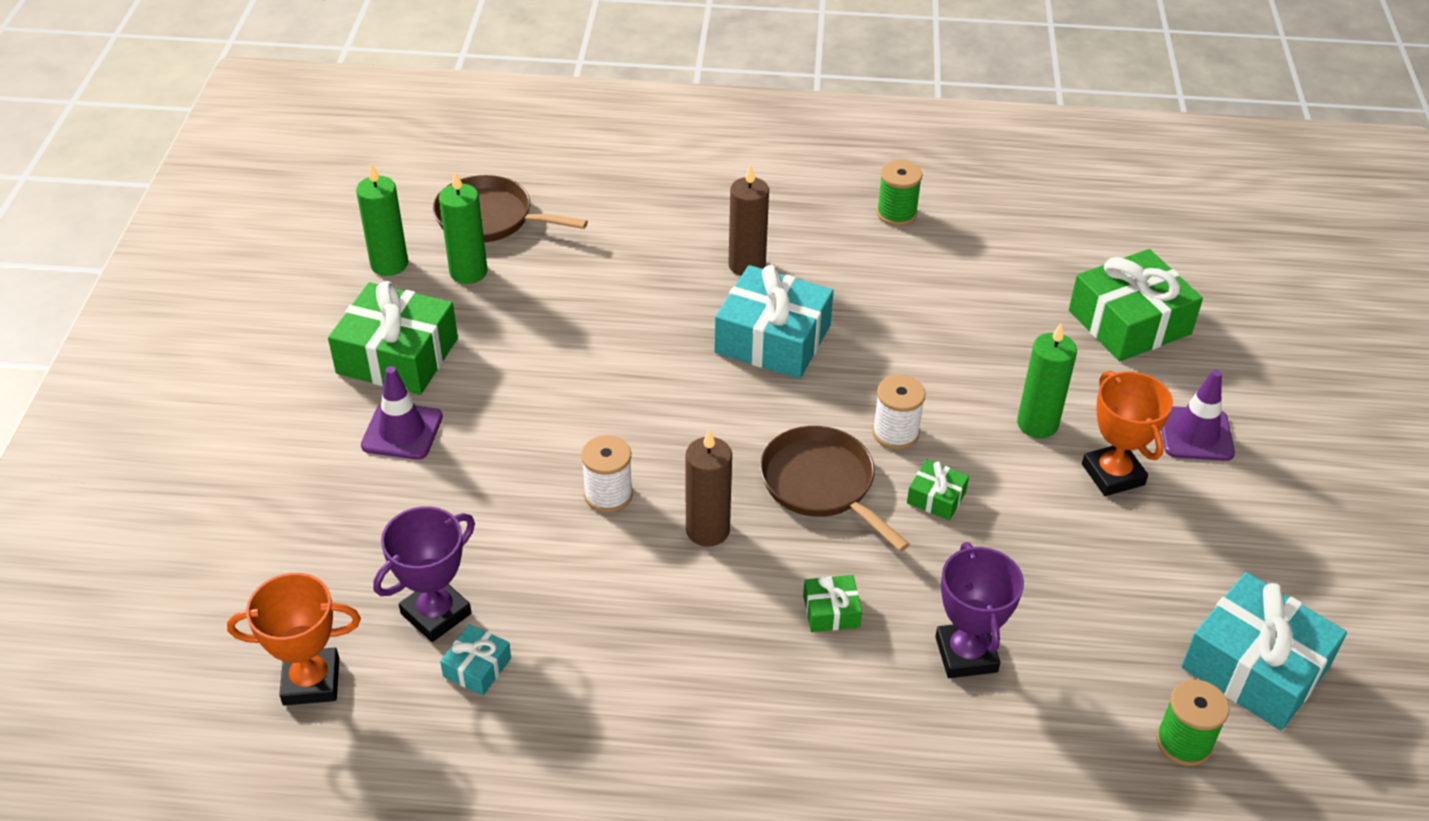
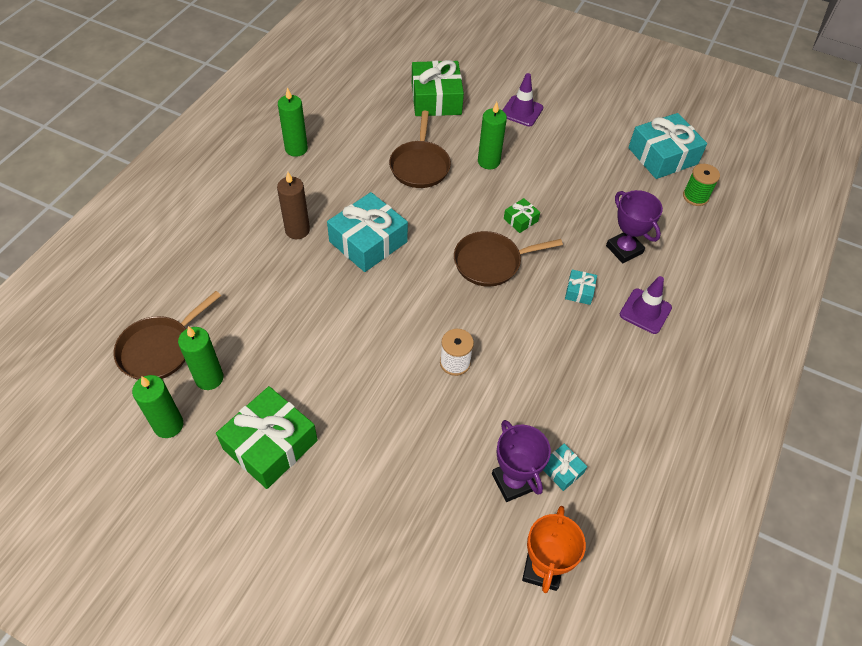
camera: 70 degrees left, 10 degrees up
(402, 431) = (346, 461): purple traffic cone -> purple traffic cone (645, 311)
(707, 530) = (502, 324): brown candle -> none
(831, 611) = (579, 291): green gift -> turquoise gift
(895, 433) = (468, 218): white spool -> none
(896, 213) = (296, 149): green spool -> green candle
(964, 347) = (420, 165): none -> brown pan
(966, 654) = (624, 249): purple trophy -> purple trophy turned 45 degrees clockwise
(1113, 474) = (534, 150): orange trophy -> none

